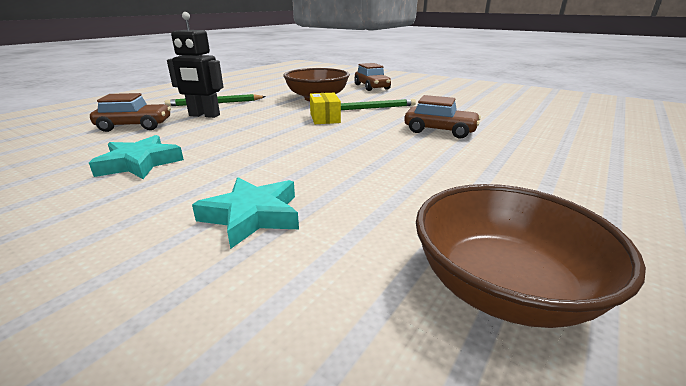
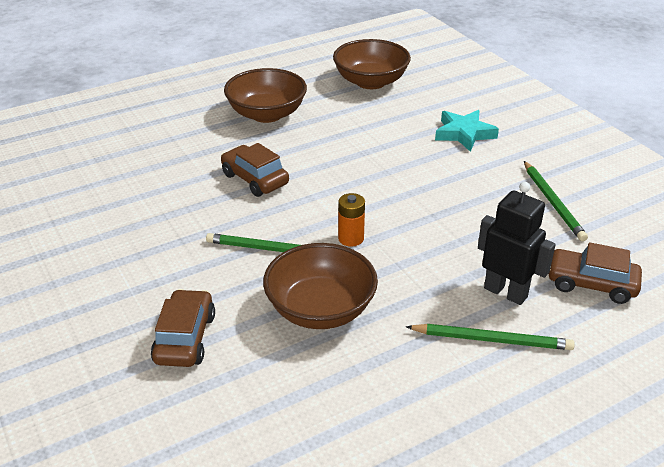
camera: 155 degrees left, 10 degrees up
(139, 163) = (553, 202): turquoise star -> green pencil
(325, 118) = (351, 238): yellow box -> orange battery
(540, 179) = (267, 114): none -> brown bowl

